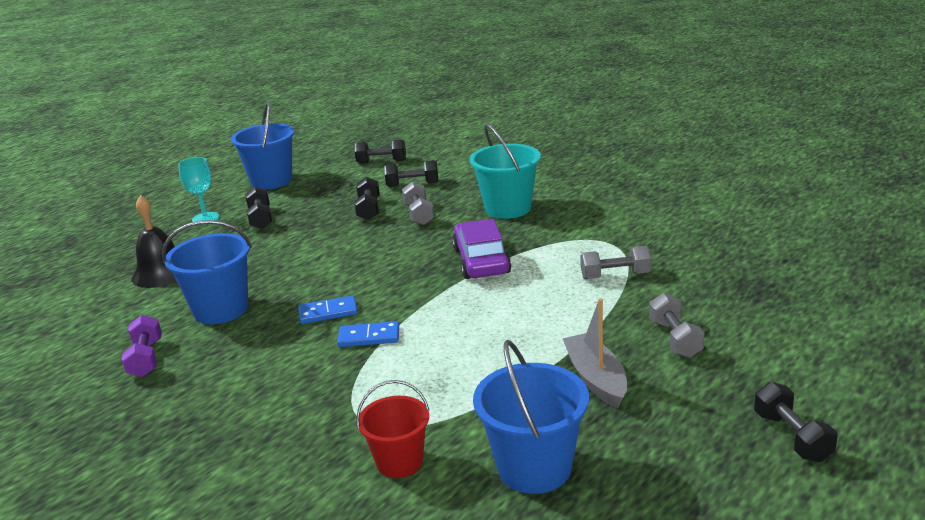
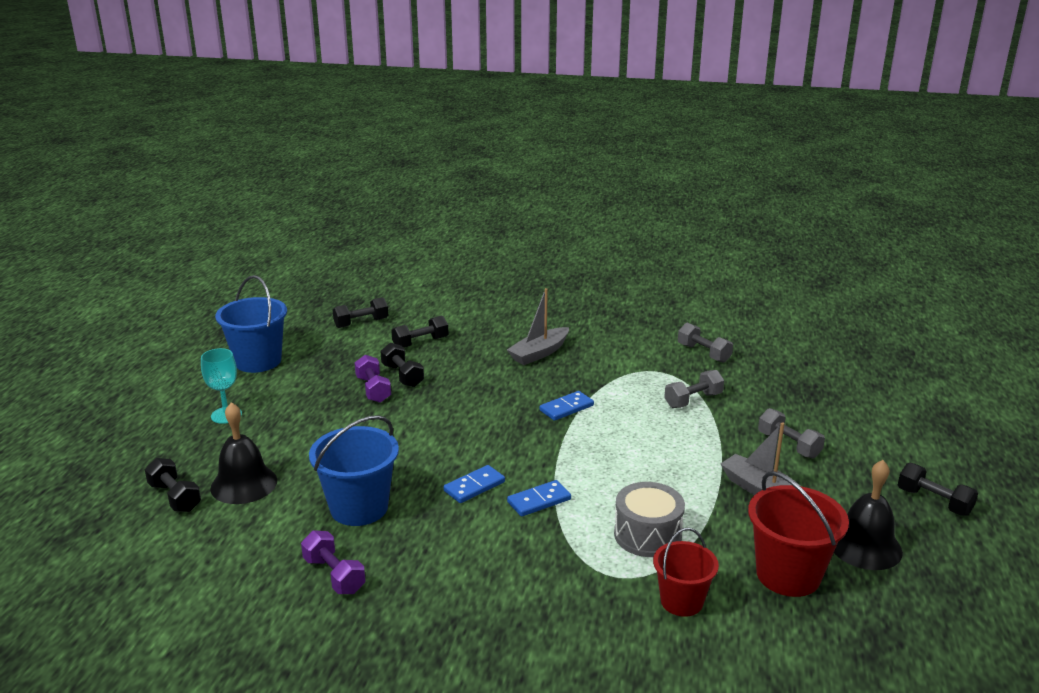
camera: 30 degrees left, 0 degrees up
(260, 218) = (293, 404): black dumbbell -> black dumbbell (175, 497)
(333, 217) = (373, 389): none -> purple dumbbell
(419, 214) = (460, 373): grey dumbbell -> grey dumbbell (703, 353)
(434, 391) = (647, 535): none -> grey drum
(481, 261) = (566, 408): purple car -> blue domino
(508, 208) = (539, 353): turquoise bucket -> grey boat
(534, 468) = (788, 575): blue bucket -> red bucket
(653, 462) = (865, 546): none -> black bell

